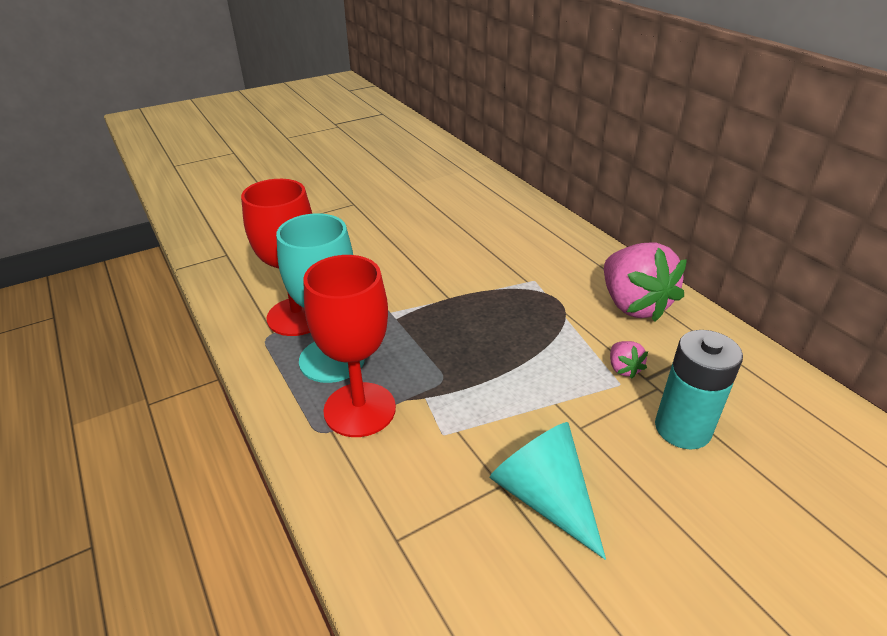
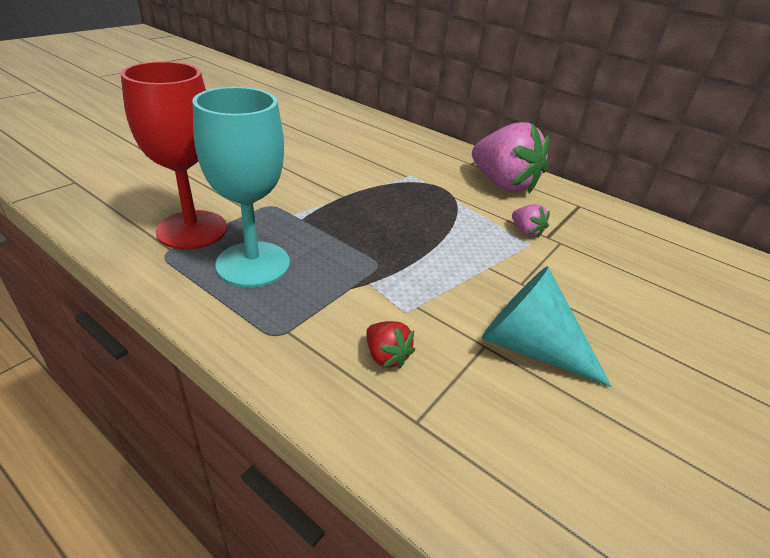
camera: 25 degrees left, 0 degrees up
(359, 409) = (308, 305): red goblet -> none
(402, 473) = (386, 356): none -> red strawberry
(682, 428) = (598, 269): turquoise battery -> none

